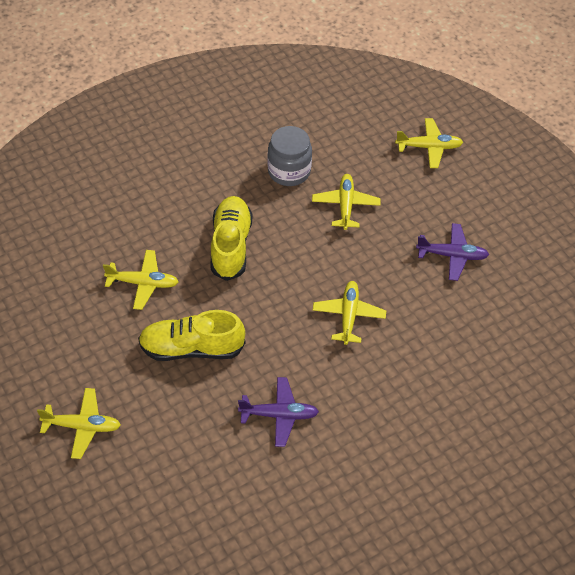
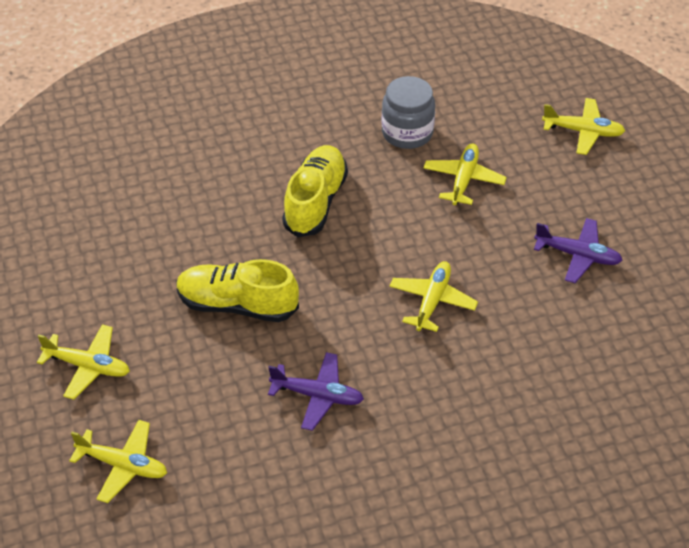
camera: 15 degrees right, 5 degrees down
(143, 283) = (203, 226): yellow plane -> yellow plane (123, 465)

